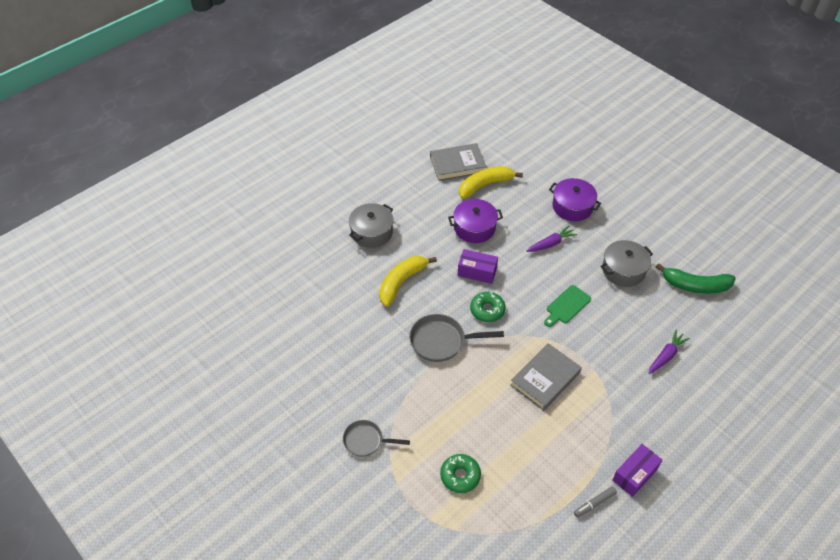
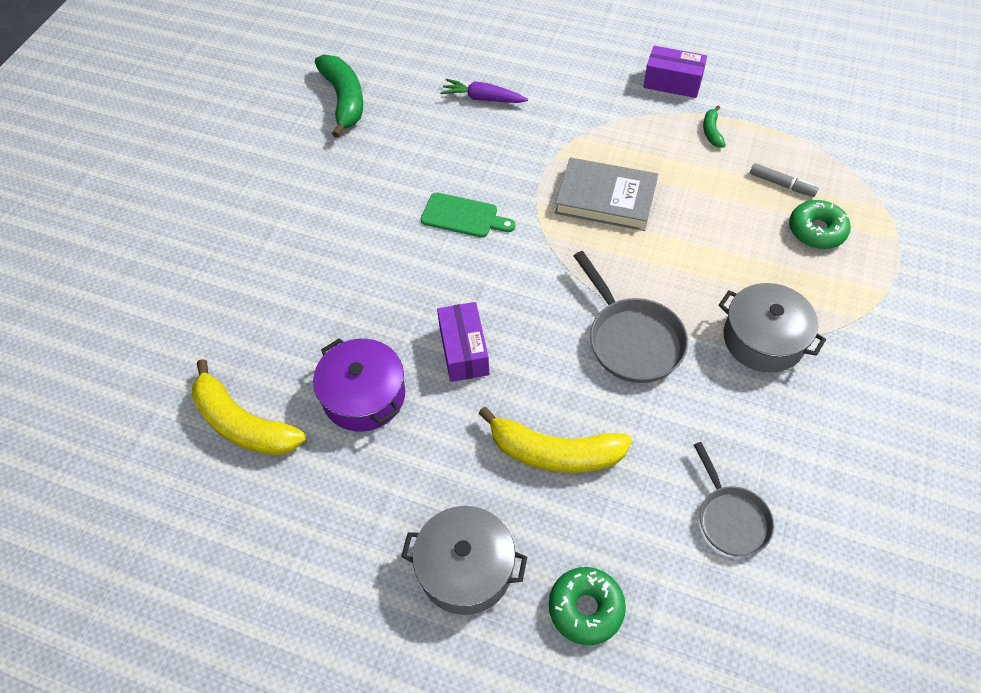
camera: 115 degrees left, 5 degrees up
(366, 441) = (865, 356): grey pan -> grey pan (731, 518)
(457, 164) = (200, 498): grey book -> none
(487, 310) = (533, 306): green donut -> green donut (586, 608)
(550, 244) = (347, 276): purple carrot -> none
(572, 206) = (245, 276): purple pot -> none
(574, 470) = (711, 132): none -> green banana
(594, 503) = (738, 103): grey marker -> grey marker (782, 184)
(623, 270) = (356, 176): grey pot -> grey pot (763, 339)

